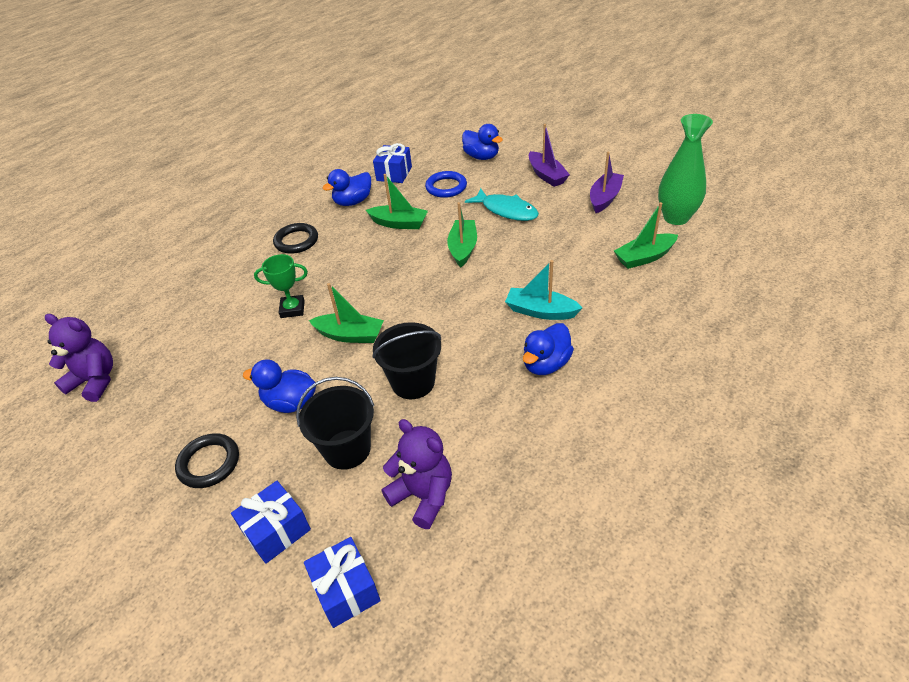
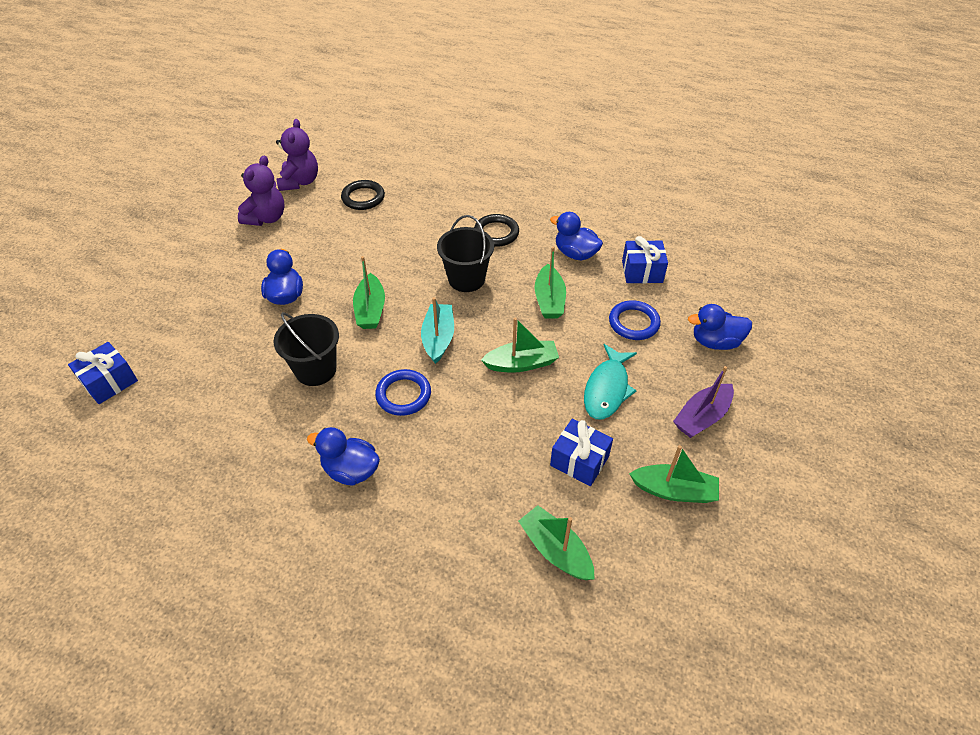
camera: 70 degrees right, 5 degrees up
(209, 463) = (223, 271): black ring -> black ring (363, 198)
(276, 530) = (162, 328): blue gift -> blue gift (579, 461)
(292, 309) = (398, 261): green trophy -> none
(347, 449) = (238, 346): black bucket -> black bucket (466, 279)
(423, 496) = (190, 407): purple teddy bear -> purple teddy bear (266, 218)
(470, 322) = (403, 395): none -> blue ring
(481, 157) = (715, 342): blue duck -> blue duck turned 60 degrees clockwise
(540, 311) = (431, 453): turquoise boat -> turquoise boat (438, 338)
(604, 198) = (674, 490): purple boat -> green boat
(676, 217) = (659, 584): green vase -> none

